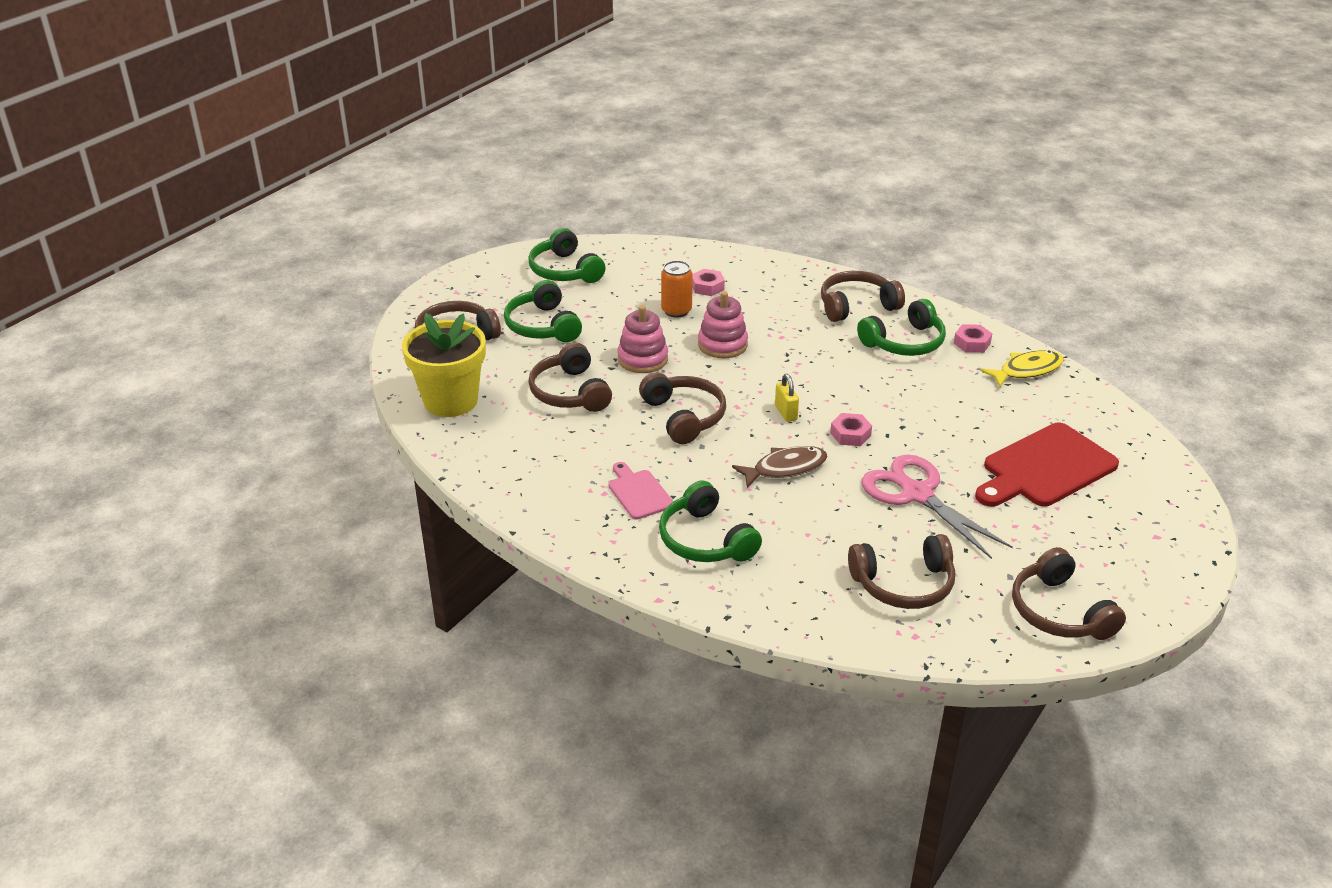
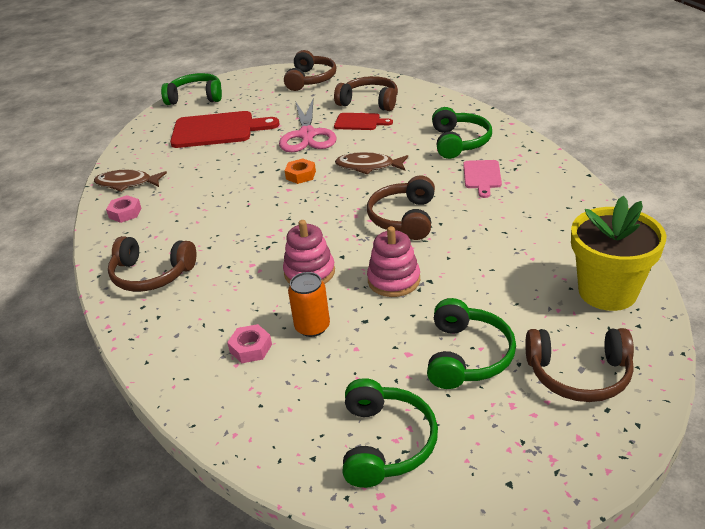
camera: 145 degrees left, 0 degrees up
(570, 392) = (485, 266): brown headphones -> none
(785, 413) = (326, 200): yellow padlock -> none
(850, 434) = (301, 175): pink nut -> orange nut
(873, 538) = (359, 122): none -> red cutting board
(904, 342) = (168, 228): green headphones -> green headphones (196, 97)
(1027, 370) = (127, 183): yellow fish -> brown fish

